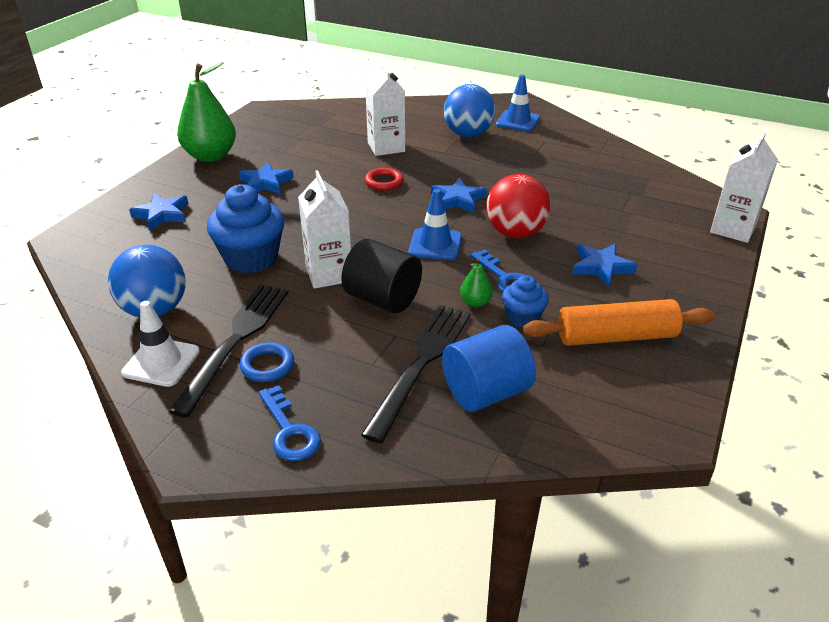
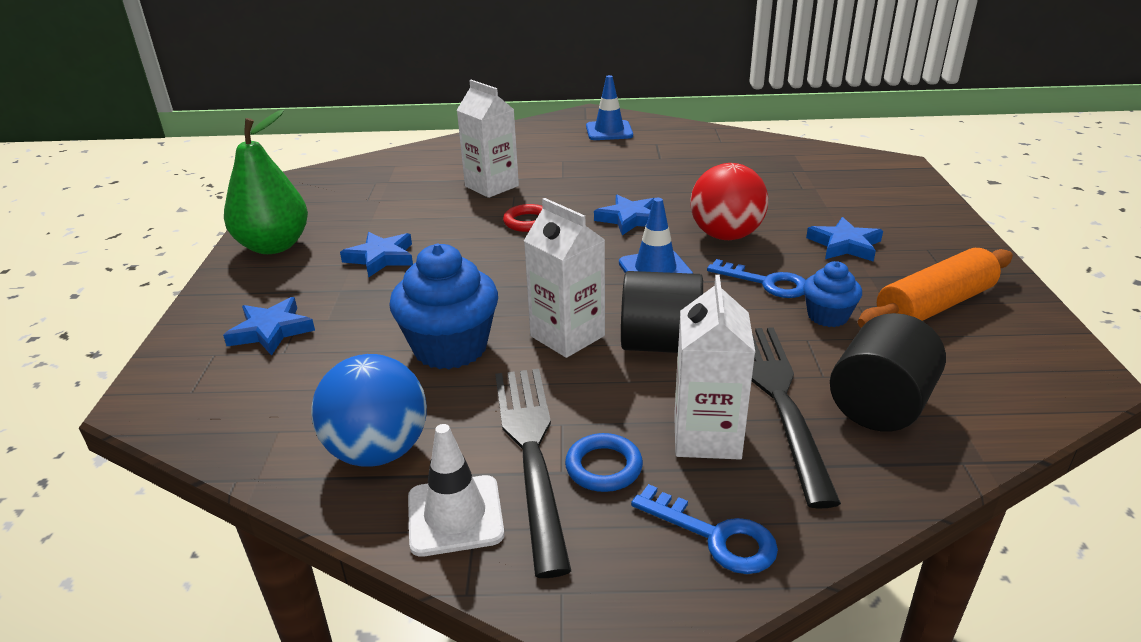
camera: 25 degrees left, 5 degrees down
(468, 134) = (570, 154): blue ball -> none
(475, 302) = (763, 316): green pear -> none
(486, 392) = (879, 405): blue cylinder -> black cylinder
(732, 229) = (917, 179): white carton -> white carton (706, 436)

